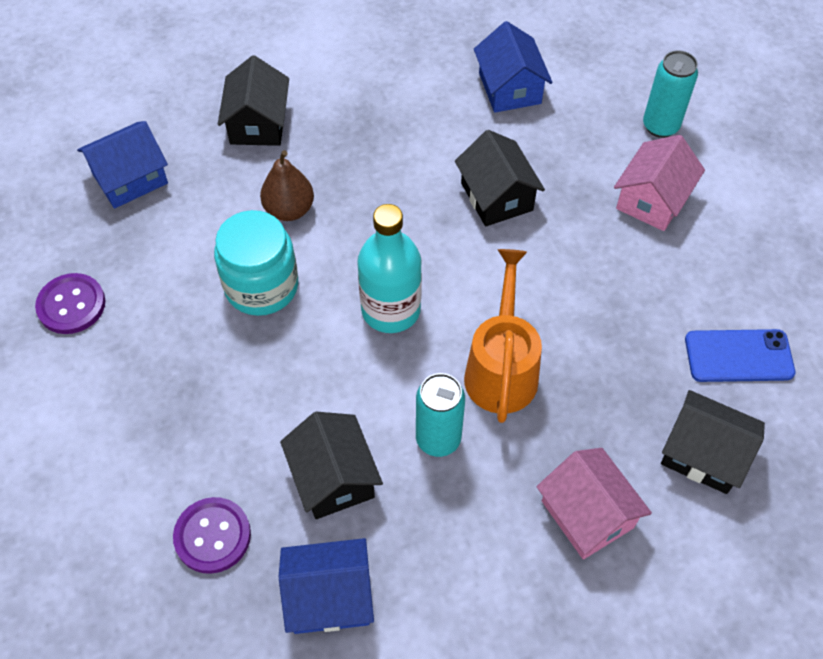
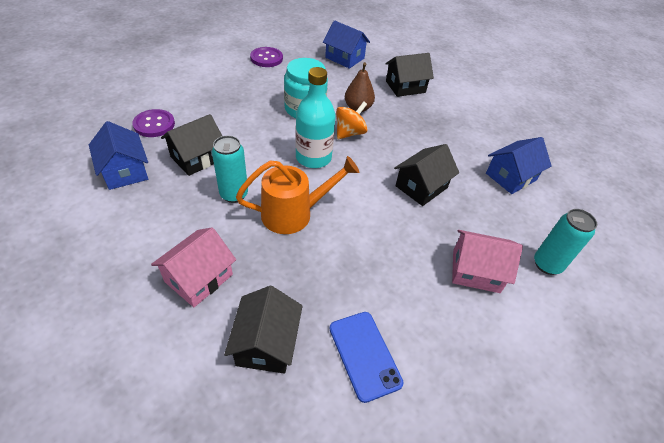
camera: 65 degrees right, 10 degrees down
(349, 242) = (349, 133): none -> orange spinning top

